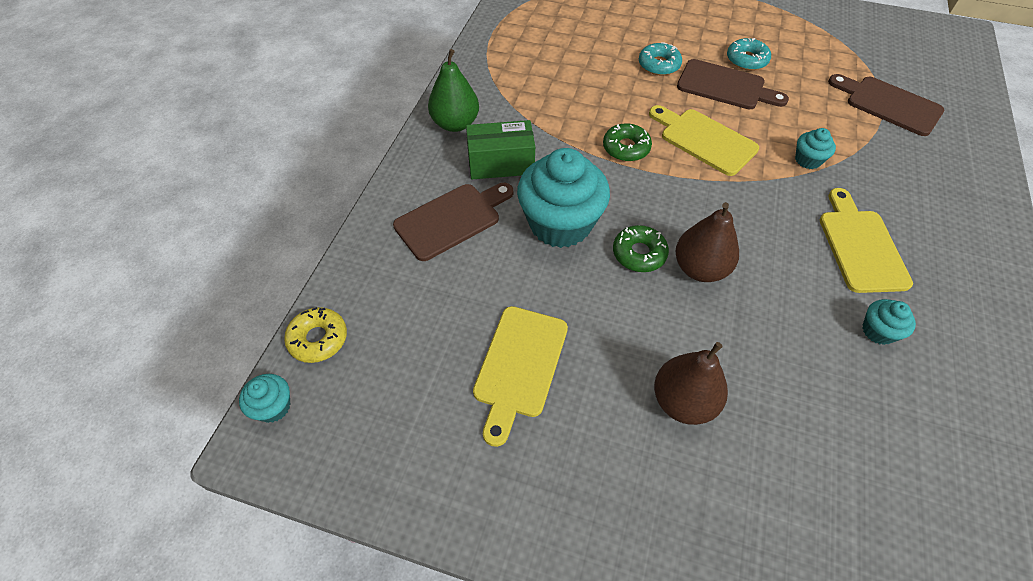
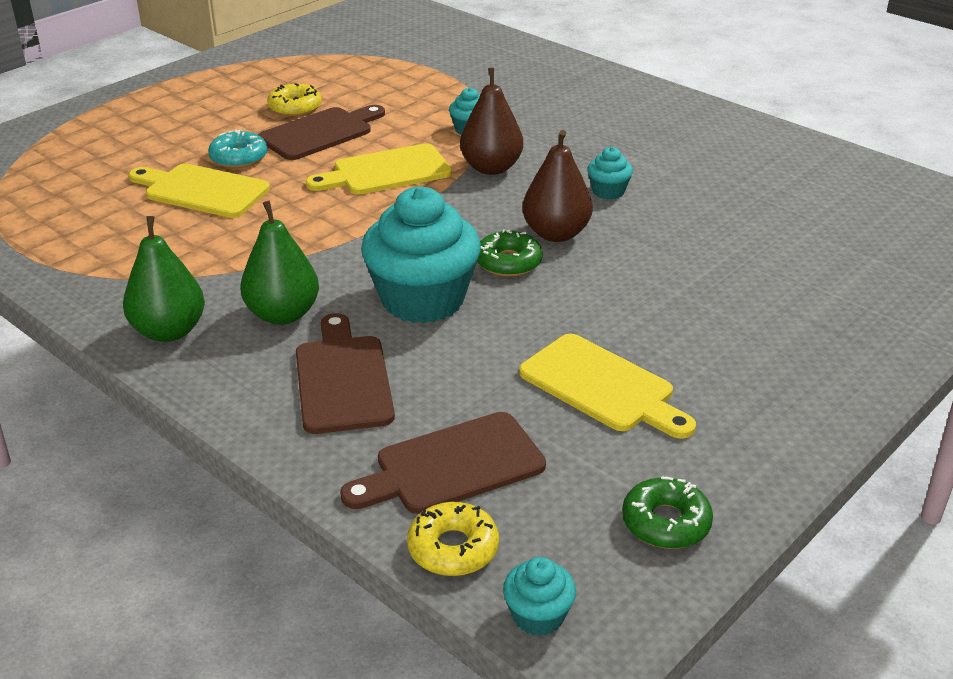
camera: 65 degrees left, 20 degrees down
(501, 163) = (283, 314): green box -> green pear
(626, 148) = (348, 221): green donut -> green donut (666, 523)
(683, 401) = (704, 296): brown pear -> brown pear (491, 168)
(746, 60) = (295, 108): turquoise donut -> yellow donut
(860, 246) = (594, 145): yellow cutting board -> yellow cutting board (202, 191)
(878, 331) = (689, 173): turquoise cupcake -> turquoise cupcake (608, 191)
(888, 104) = (439, 67): brown cutting board -> brown cutting board (452, 466)

